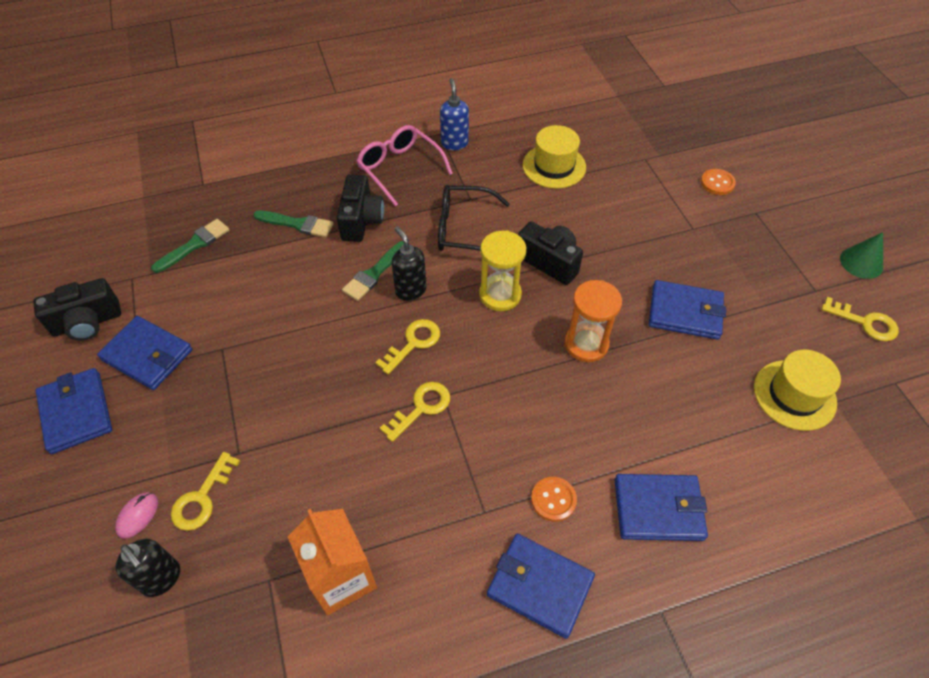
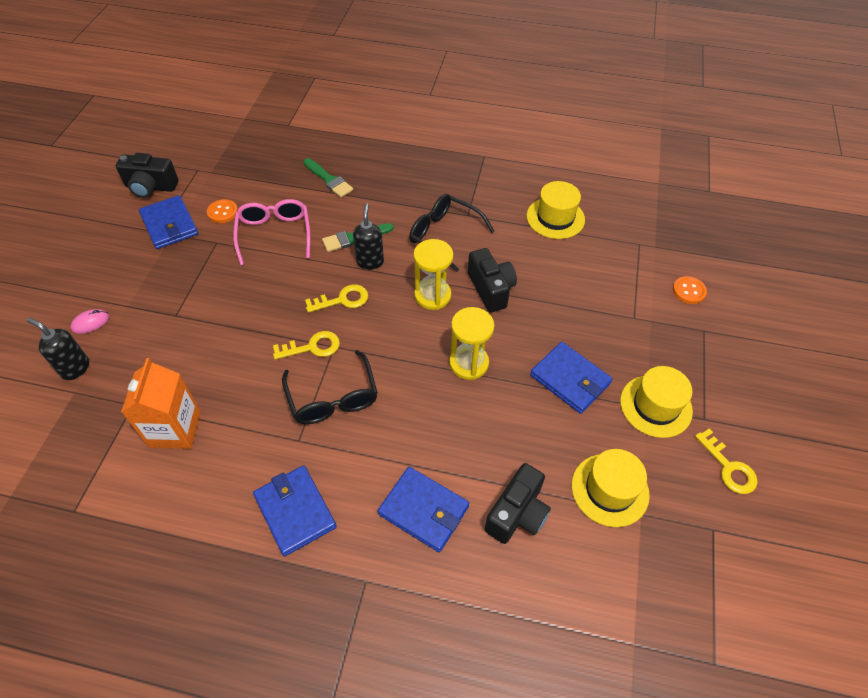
camera: 30 degrees right, 0 degrees up
(76, 412) = (104, 241): blue wallet -> none
(162, 578) = (75, 368): black soap dispenser -> black soap dispenser turned 135 degrees clockwise
(195, 244) = (252, 165): green brush -> none
(202, 498) = (133, 332): yellow key -> none
(361, 220) = (374, 196): black camera -> black camera (517, 513)
(399, 169) = (432, 170): pink glasses -> pink glasses (274, 234)
(454, 143) = (489, 168): blue soap dispenser -> none
(485, 449) = (333, 398): none -> black glasses
(553, 499) = (352, 459): orange button -> orange button (222, 212)
(586, 344) = (469, 363): orange hourglass -> yellow hourglass
(771, 299) = (655, 406): none -> yellow hat
(861, 262) = (770, 417): green cone -> none

